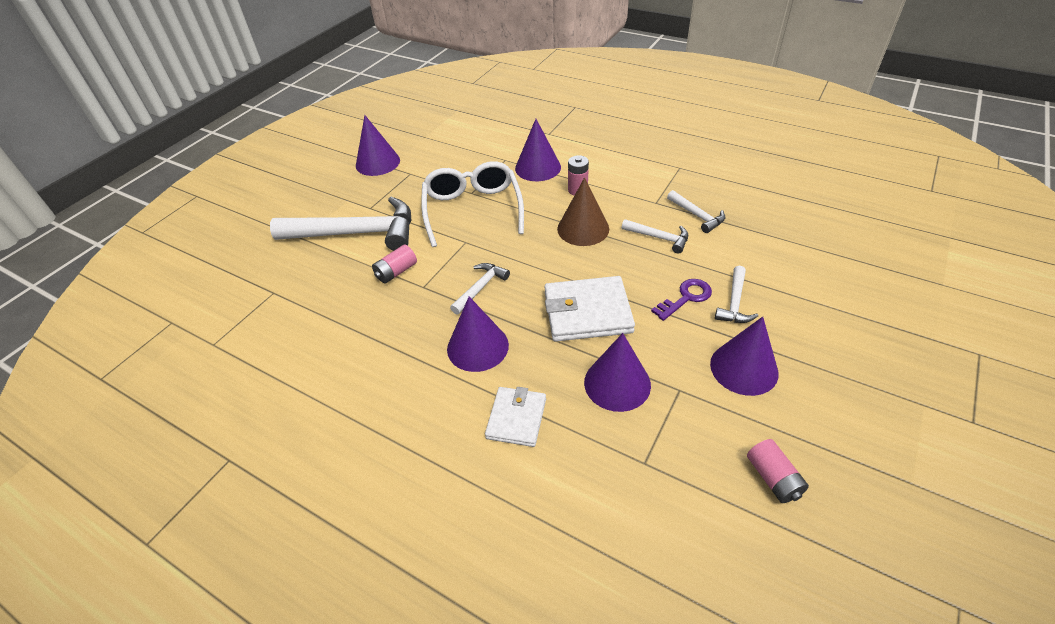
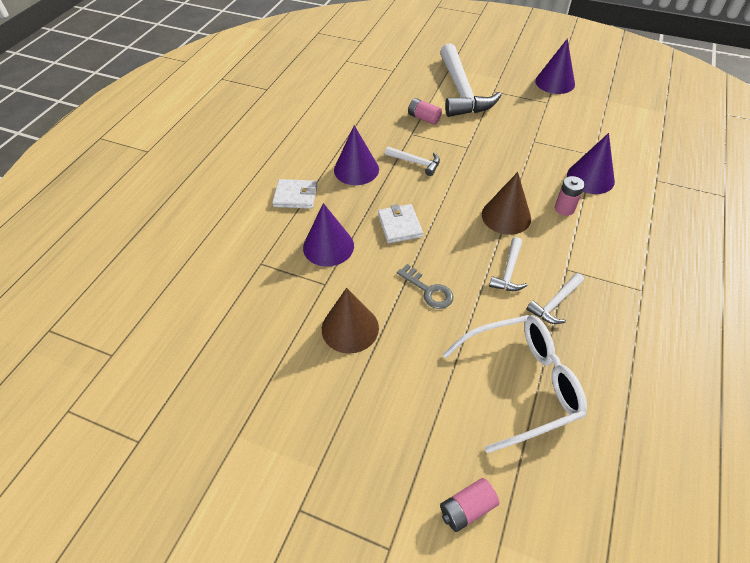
camera: 80 degrees right, 5 degrees up
(472, 209) = (510, 145): white glasses -> white glasses (522, 383)
(587, 312) = (399, 225): white wallet -> white wallet, size x0.63
(686, 298) = (428, 290): purple key -> grey key
(734, 302) = (429, 327): white hammer -> none
(744, 368) = (350, 328): purple cone -> brown cone
(773, 478) = (245, 338): pink battery -> pink battery (467, 508)

